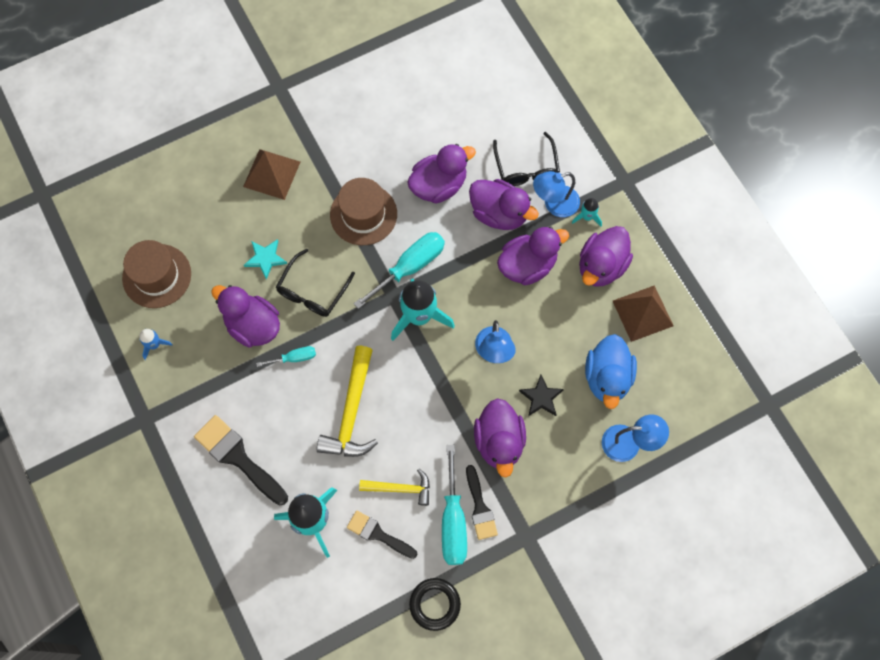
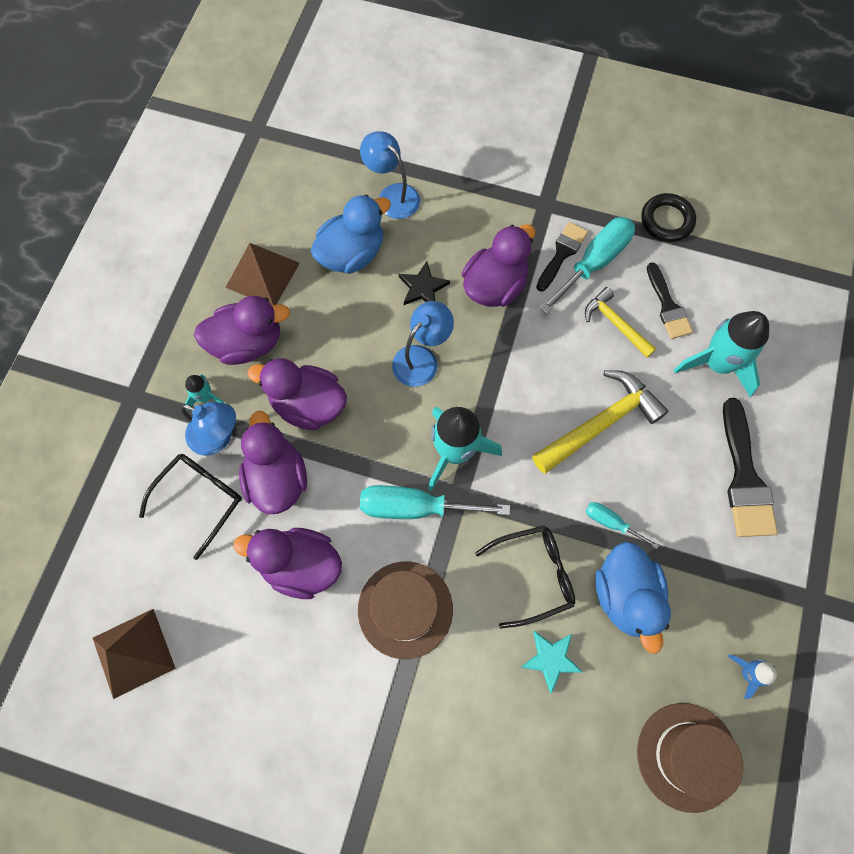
camera: 135 degrees left, 0 degrees up
(253, 325) = (625, 596): purple duck -> blue duck
(271, 174) = (456, 760): brown pyramid -> brown pyramid (133, 653)

